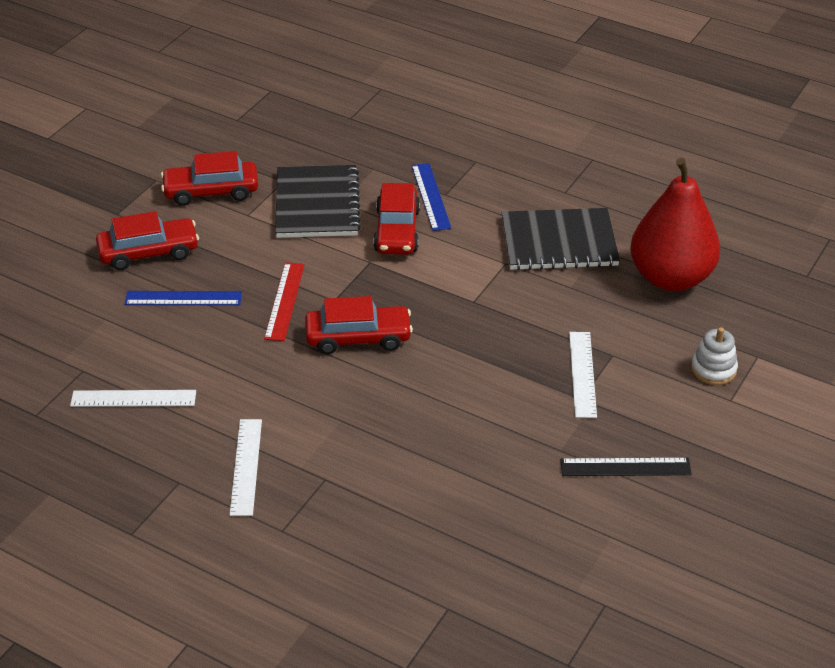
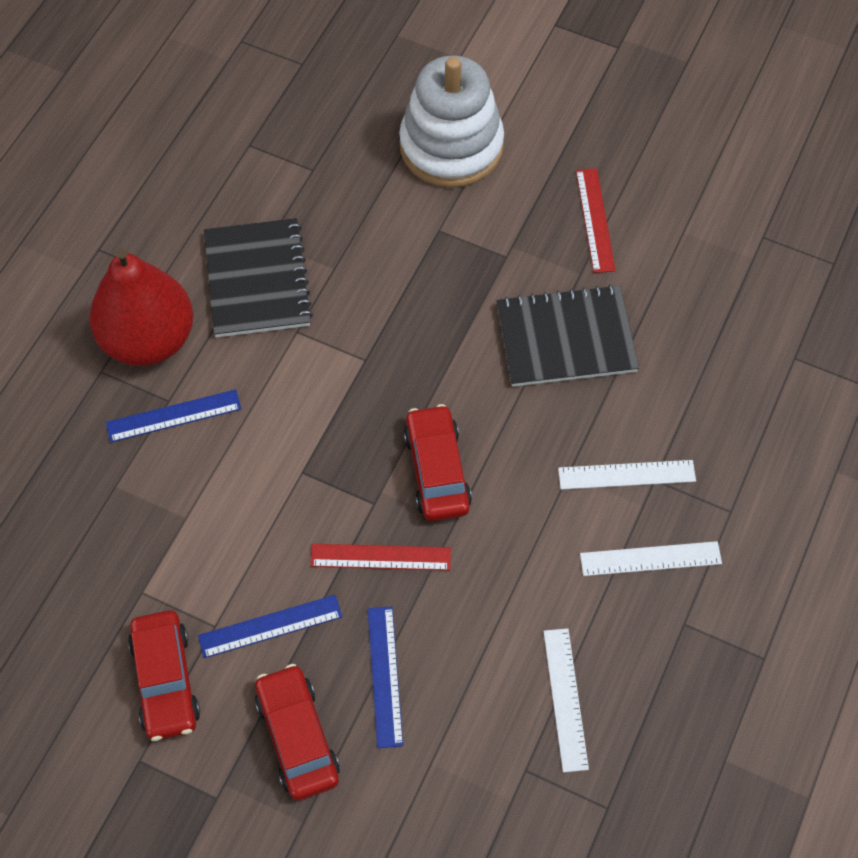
camera: 95 degrees left, 20 degrees up
(240, 241) = (270, 626): none -> blue ruler
(317, 204) = (191, 544): black notebook -> black notebook (566, 338)
(397, 231) = (242, 447): red car -> none
(582, 374) = (471, 255): white ruler -> white ruler (626, 474)
(625, 467) = (595, 220): black ruler -> red ruler
(670, 277) = (313, 177): red pear -> red pear (148, 339)
(713, 369) = (451, 146): white stacking toy -> white stacking toy, size x2.28

